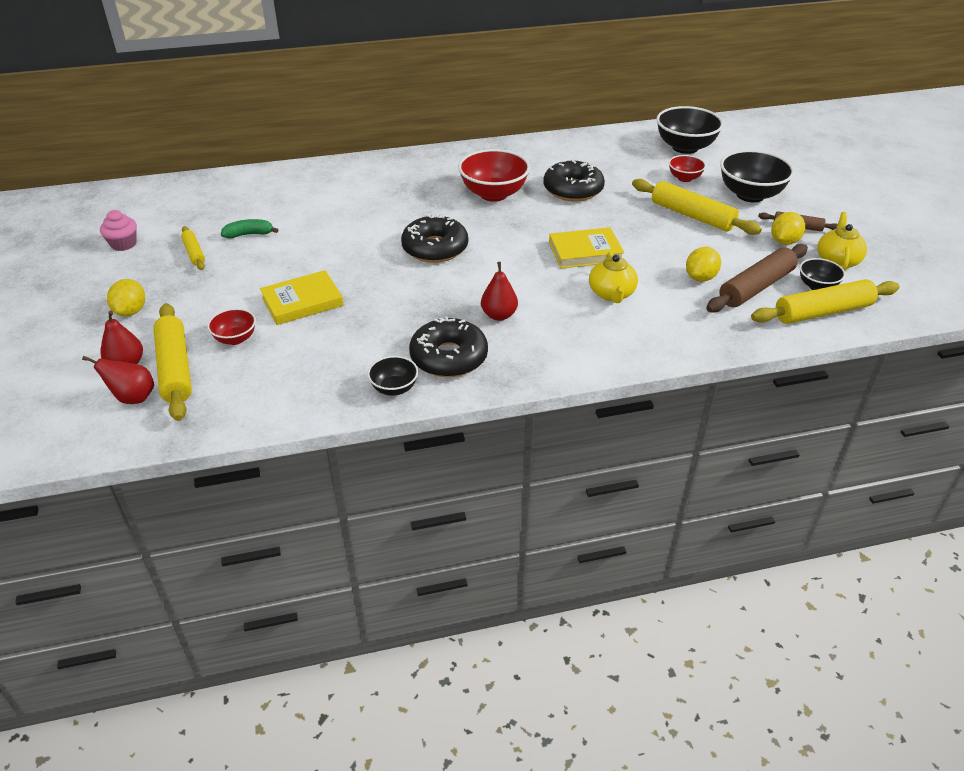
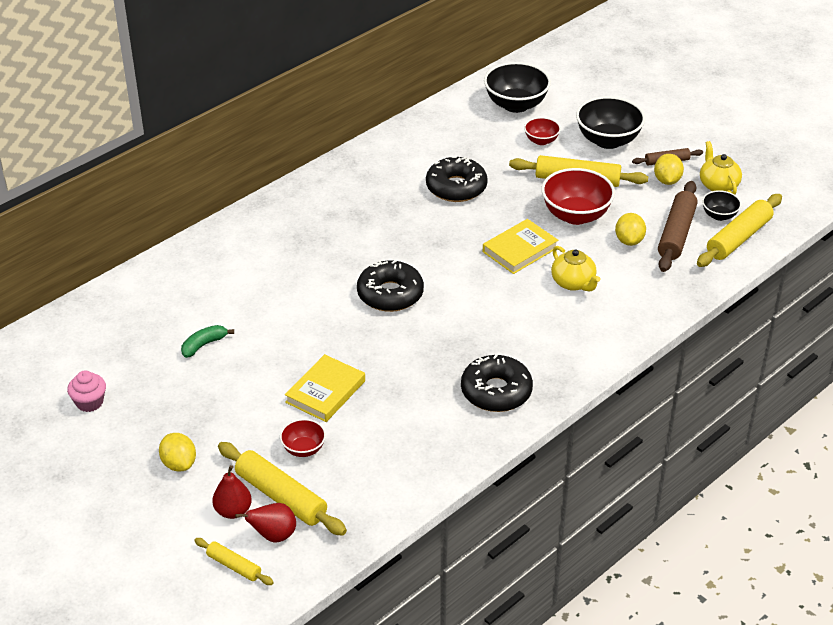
camera: 30 degrees left, 0 degrees up
(194, 253) = (172, 384): yellow rolling pin -> yellow rolling pin (234, 566)
(394, 388) = (478, 436): black bowl -> none
(493, 194) = (390, 217): red bowl -> red bowl (575, 215)
(499, 315) = (502, 338): red pear -> none

